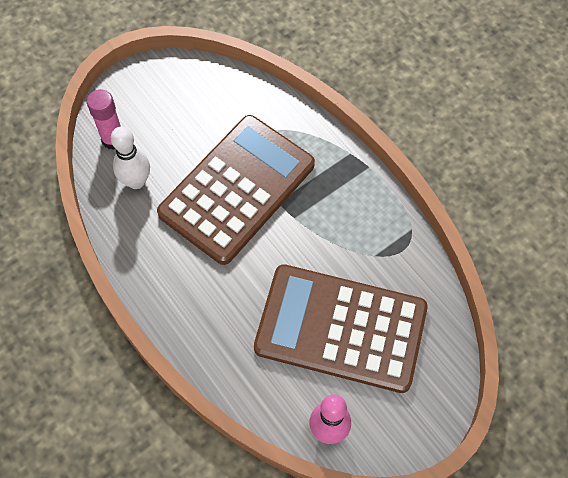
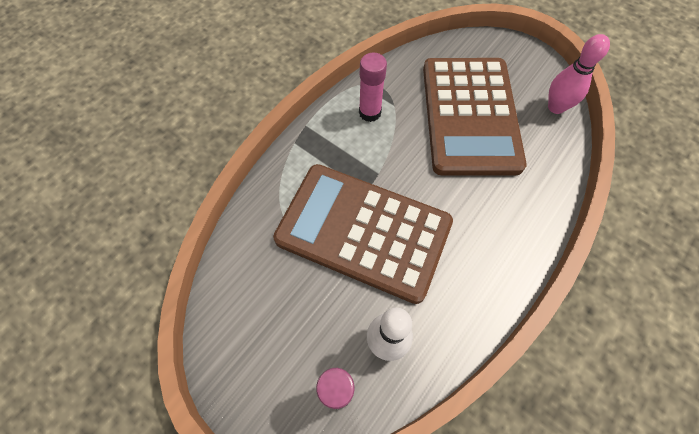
camera: 105 degrees left, 0 degrees up
(370, 229) = (370, 112): none -> pink glue stick

